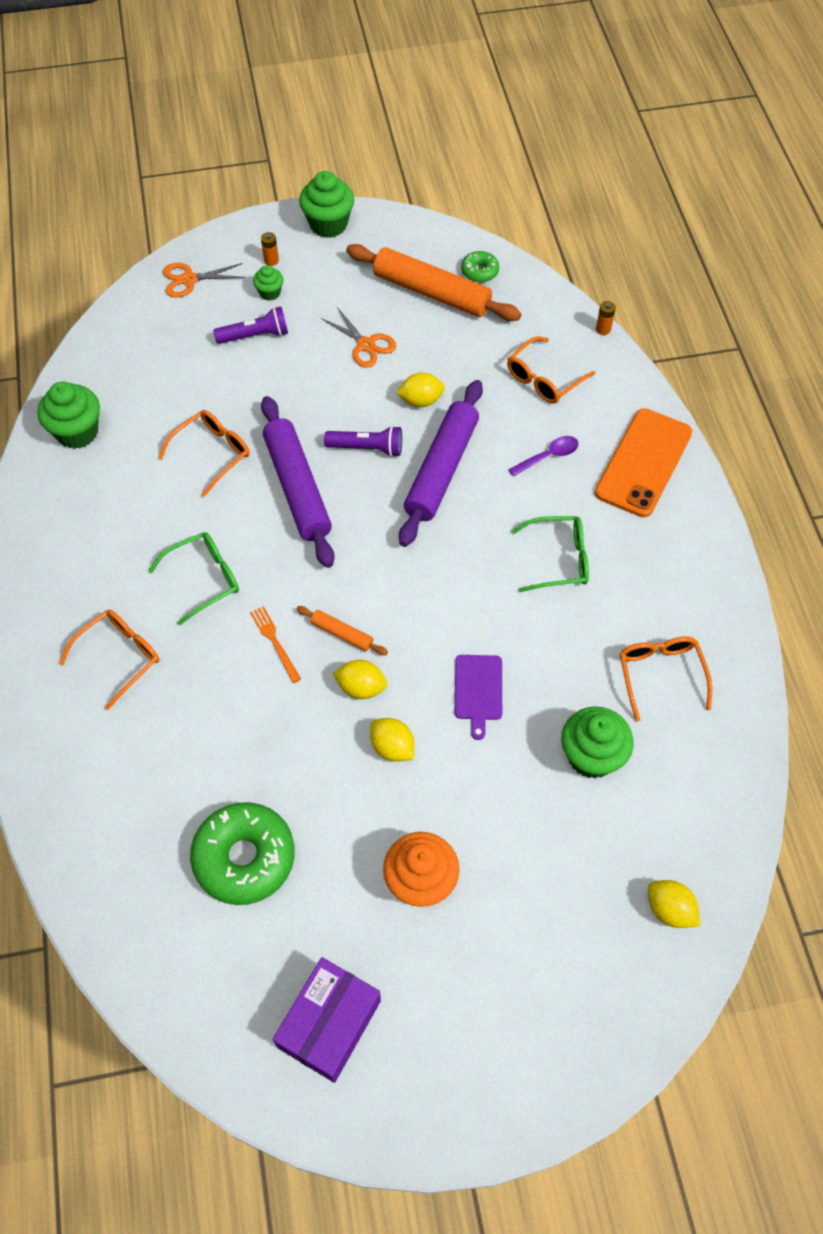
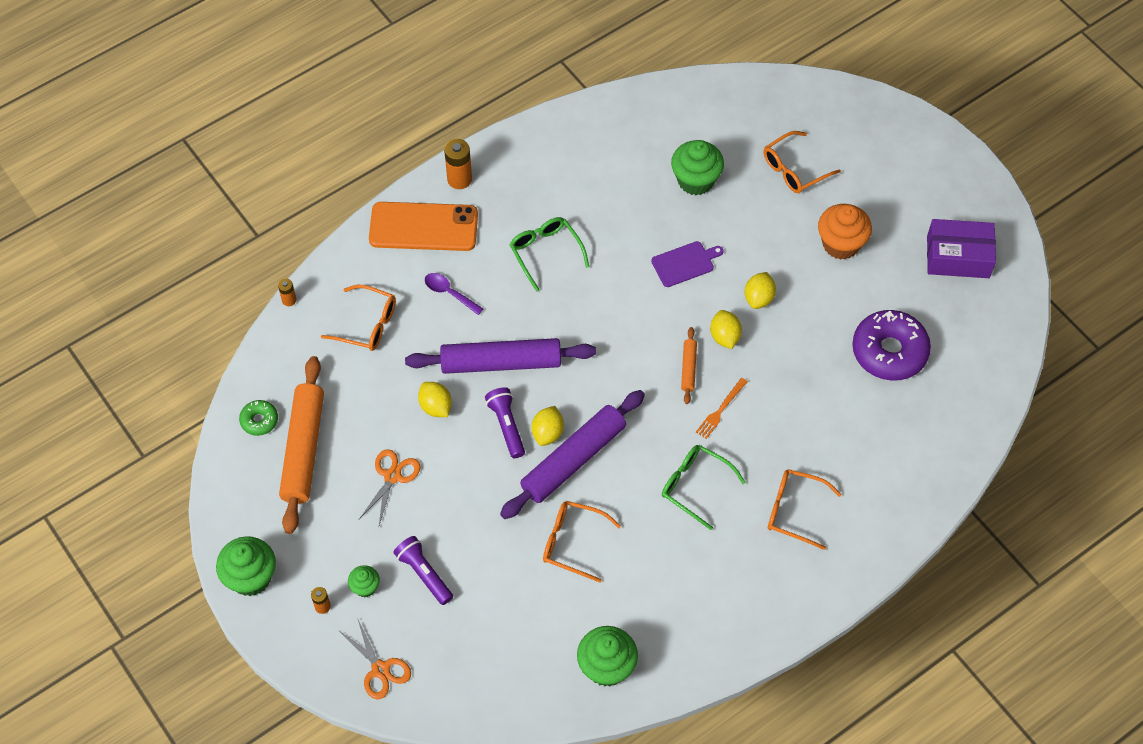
camera: 115 degrees left, 0 degrees up
(244, 858) = (889, 351): green donut -> purple donut
(660, 675) = (610, 160): orange glasses -> orange glasses (794, 169)
(669, 910) = (775, 107): yellow lemon -> yellow lemon (547, 433)
(694, 516) = (459, 179): none -> orange battery

